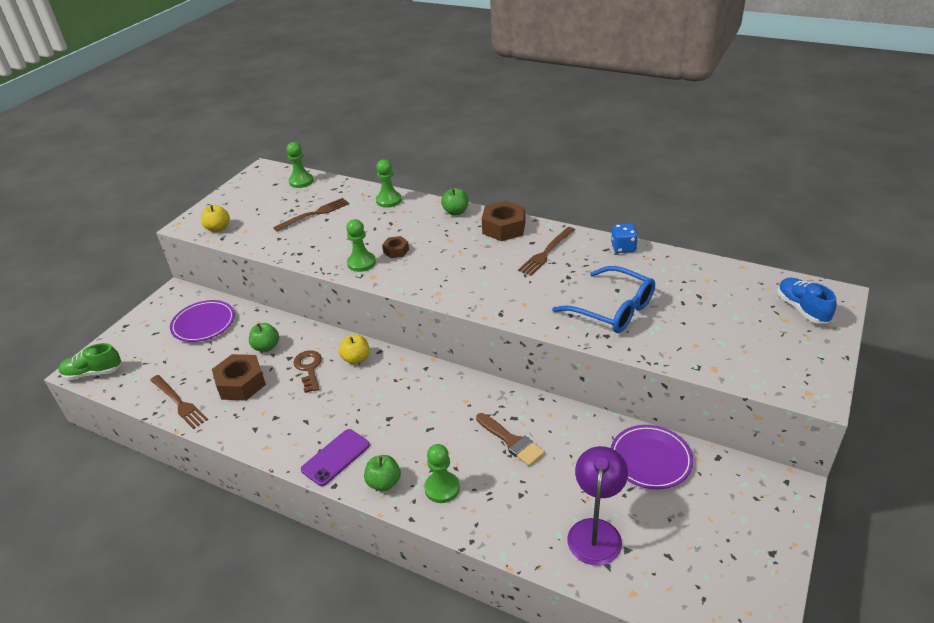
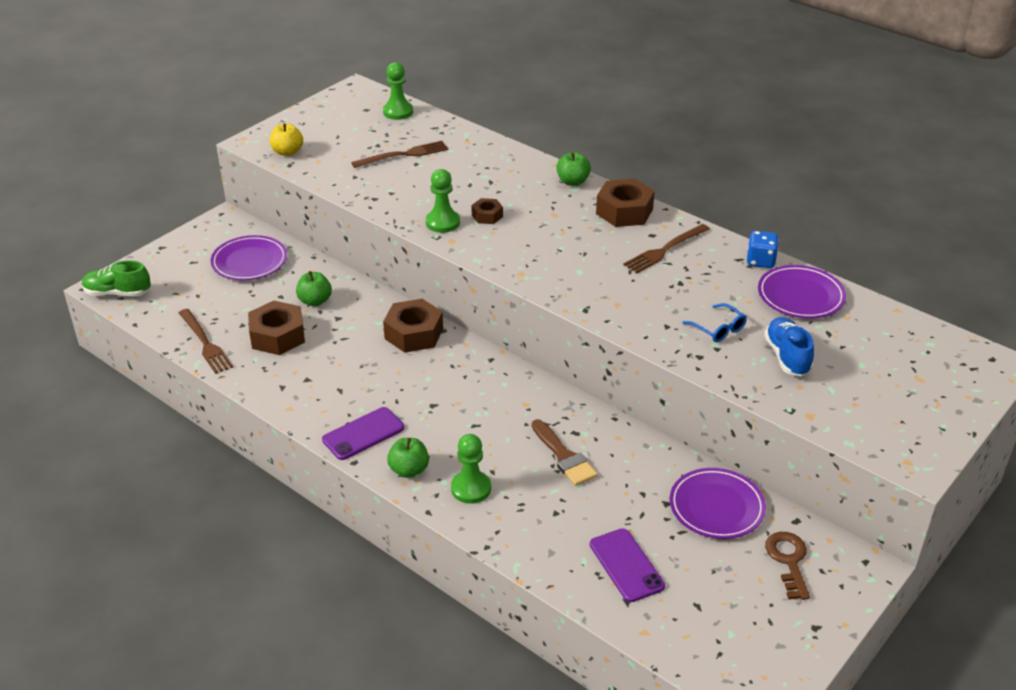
camera: 10 degrees right, 0 degrees up
(309, 368) = (357, 334): brown key -> brown key (788, 560)
(356, 359) = (414, 334): yellow apple -> brown nut
(389, 200) = (496, 154): green pawn -> none
(595, 531) = (626, 565): purple lamp -> purple phone
(612, 309) = (718, 329): blue glasses -> blue glasses, size x0.50
(665, 270) = (800, 296): none -> purple plate
(802, 309) = (947, 371): blue shoe -> blue shoe (787, 356)

